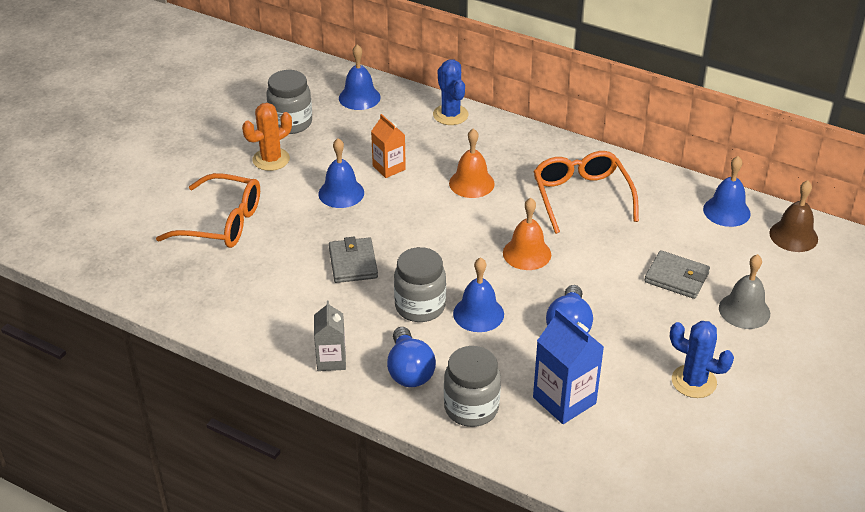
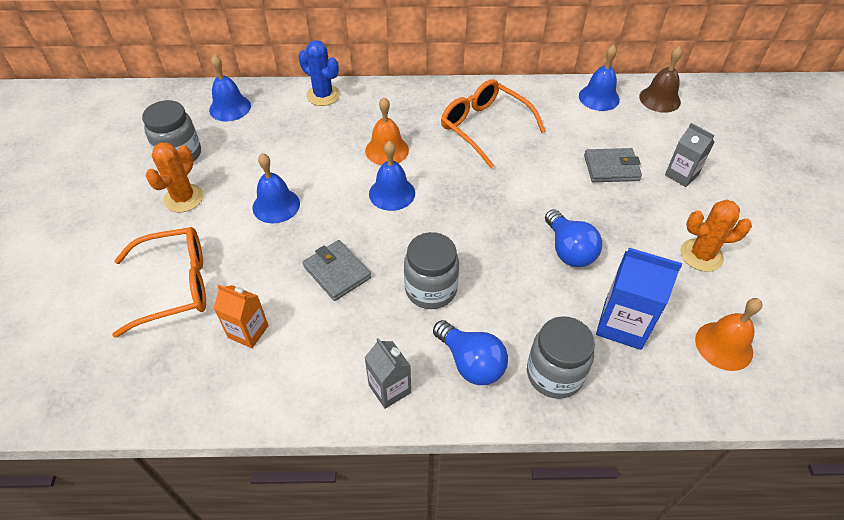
camera: 30 degrees left, 10 degrees up
(389, 168) = (303, 163): orange carton -> orange carton (248, 331)
(478, 314) = (486, 272): blue bell -> blue bell (392, 193)
(527, 253) = (481, 196): orange bell -> orange bell (724, 345)
(694, 381) = (701, 255): blue cactus -> orange cactus
(744, 310) = (681, 175): grey bell -> grey carton

